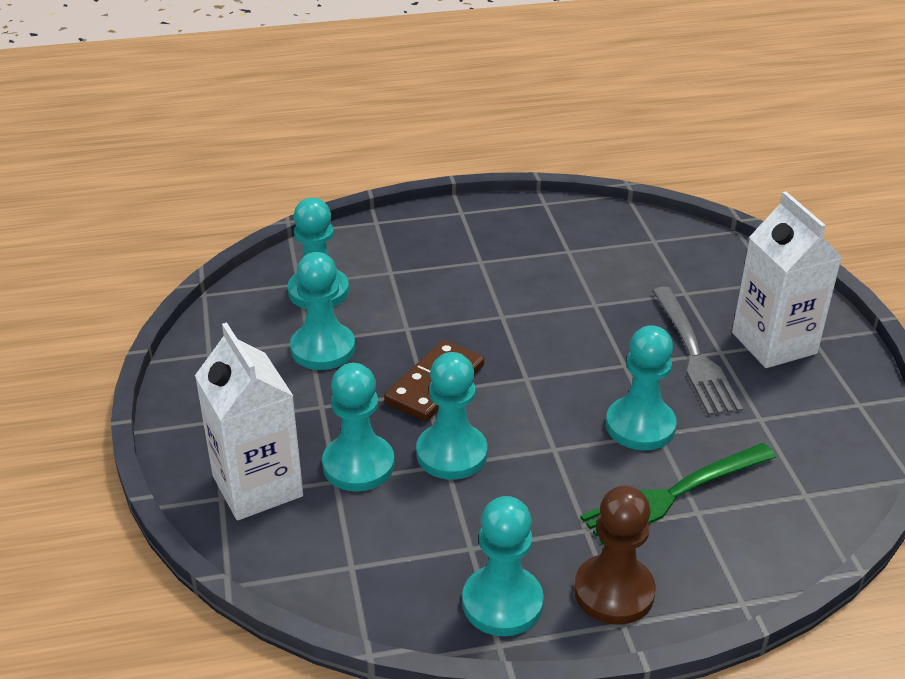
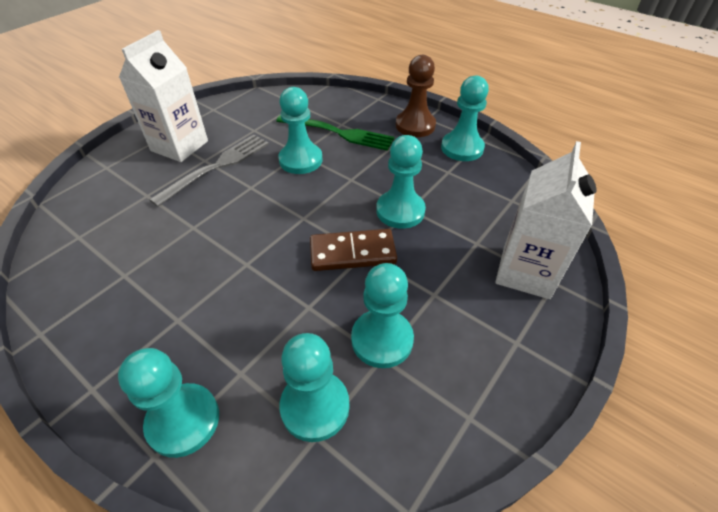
camera: 130 degrees left, 10 degrees up
(358, 465) = (455, 241): turquoise pawn -> turquoise pawn (183, 421)

